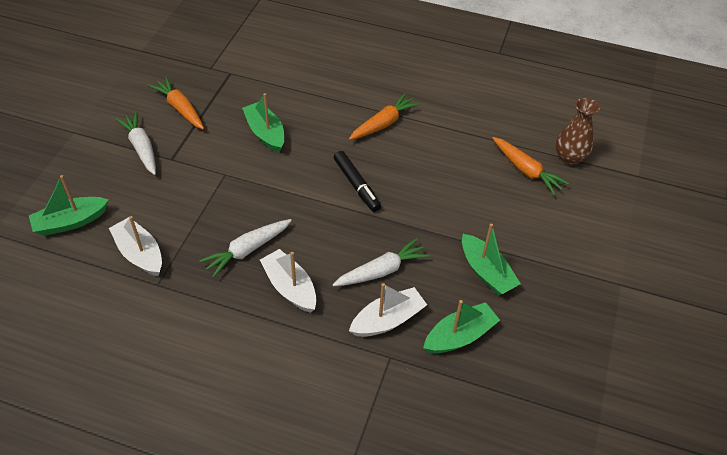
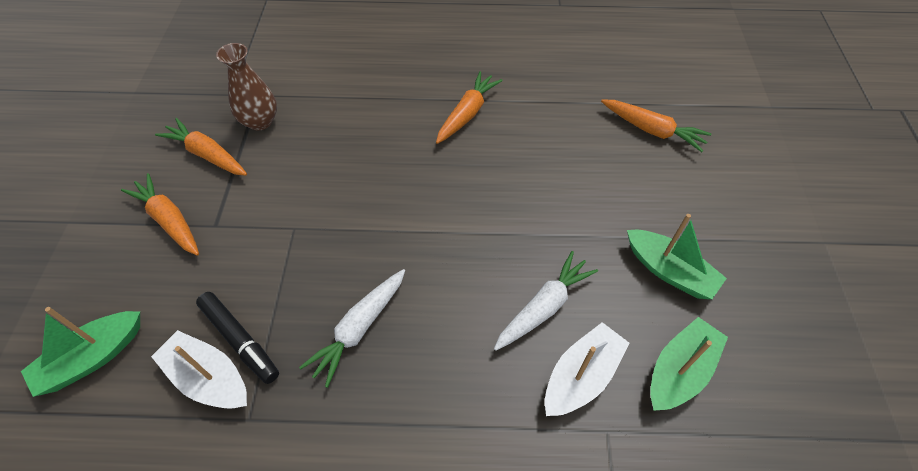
camera: 15 degrees left, 5 degrees up
(141, 148) = (169, 220): white carrot -> orange carrot
(265, 133) = (328, 160): green boat -> none
(290, 287) = (436, 367): white boat -> none
(356, 185) = (466, 199): black marker -> black marker (240, 340)
(570, 157) = (690, 103): brown vase -> brown vase (260, 121)

